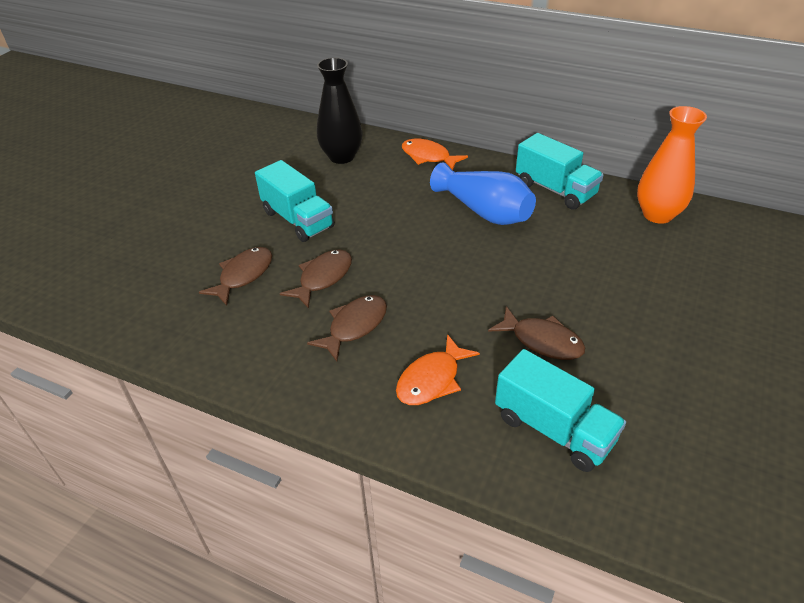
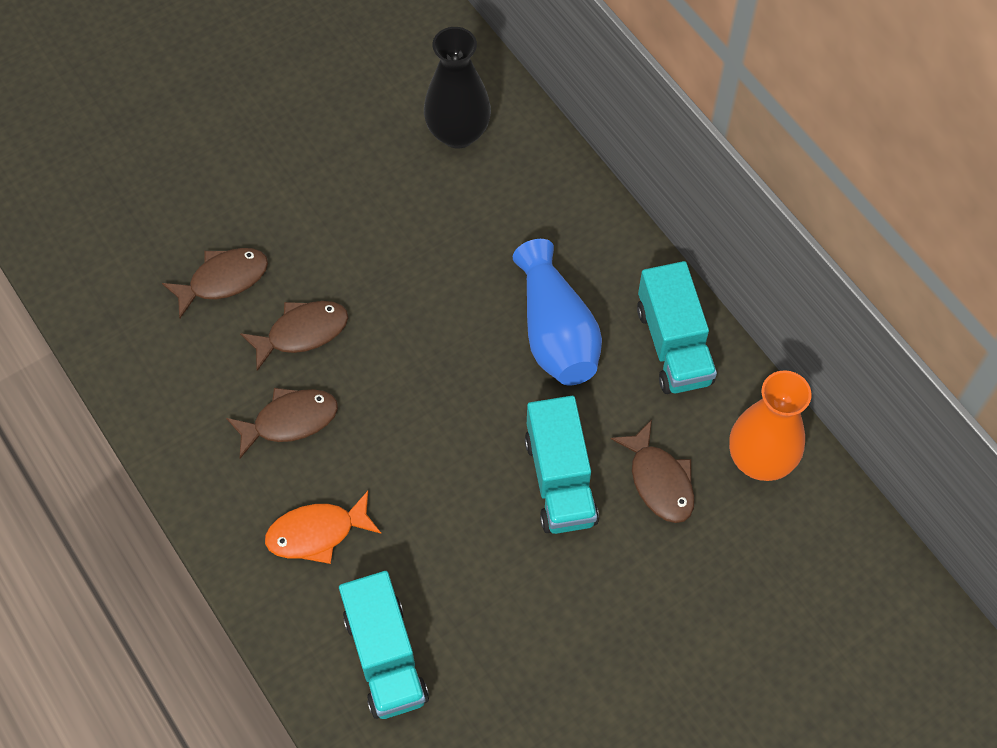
camera: 30 degrees right, 20 degrees up
(298, 219) = (333, 222): turquoise truck -> turquoise truck (560, 480)
(428, 157) = (565, 194): orange fish -> none
(542, 341) = (461, 554): brown fish -> brown fish (659, 481)

